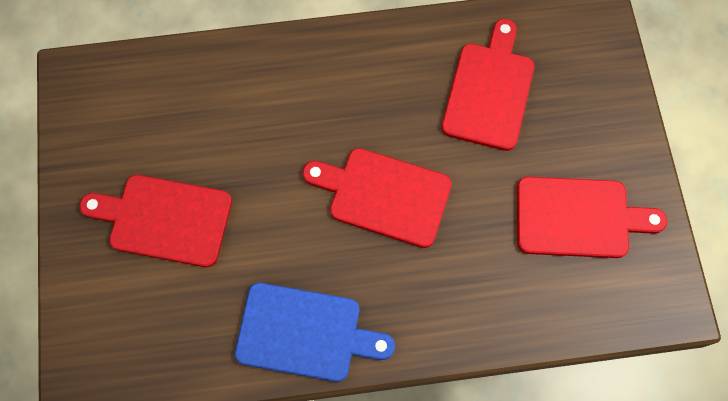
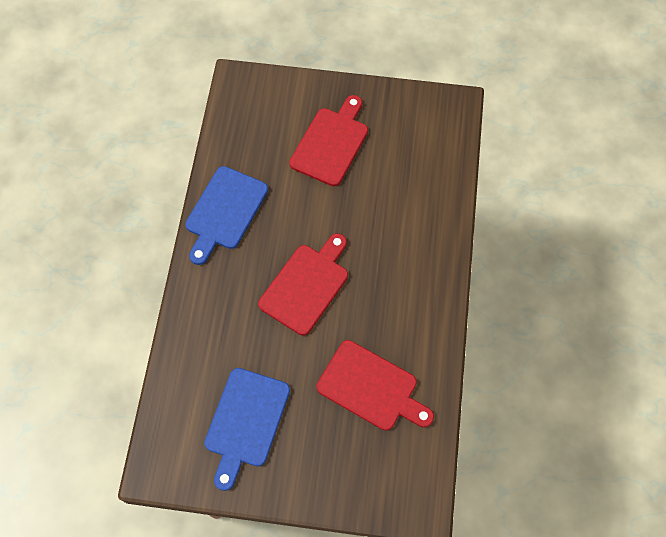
camera: 105 degrees right, 5 degrees down
(578, 217) = (246, 422): red cutting board -> blue cutting board

